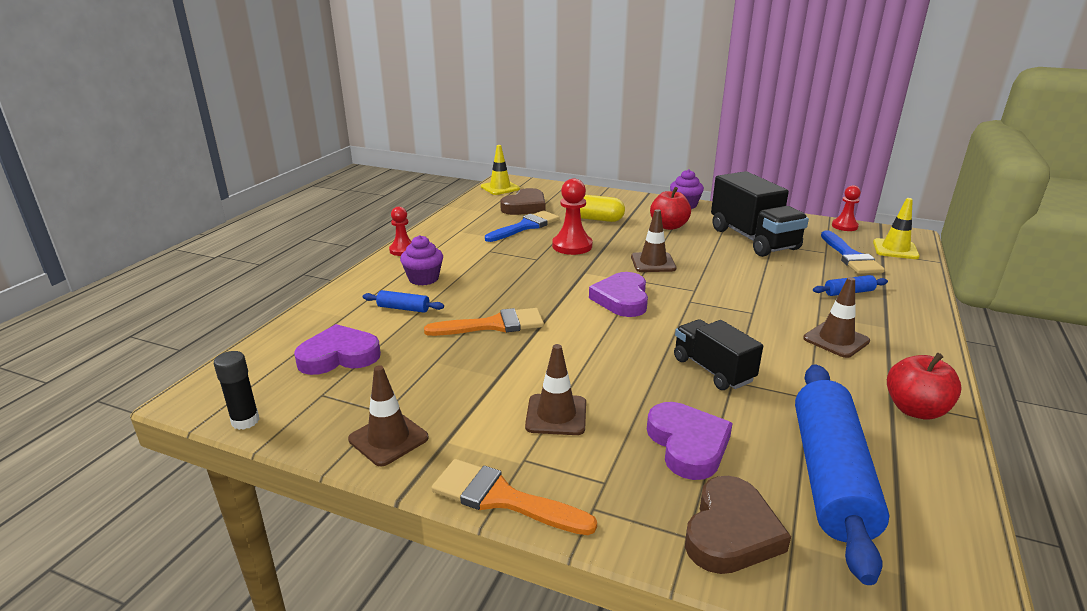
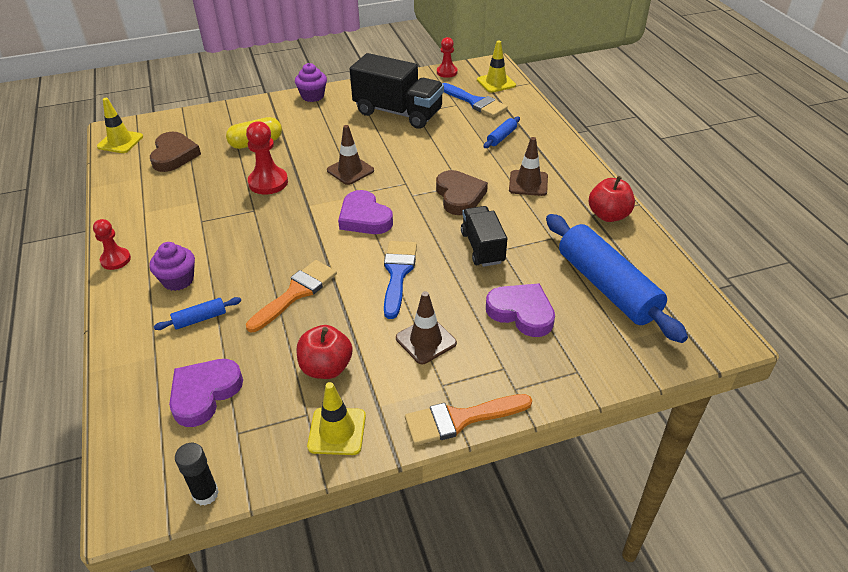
camera: 40 degrees left, 15 degrees up
(388, 438) = (337, 431): brown traffic cone -> yellow traffic cone
(526, 226) = (202, 178): blue brush -> blue brush (398, 273)
(668, 226) = (323, 125): red apple -> red apple (326, 368)
(712, 370) = (482, 247): black truck -> black truck turned 60 degrees clockwise
(731, 532) = (594, 354): brown heart -> brown heart (459, 196)

